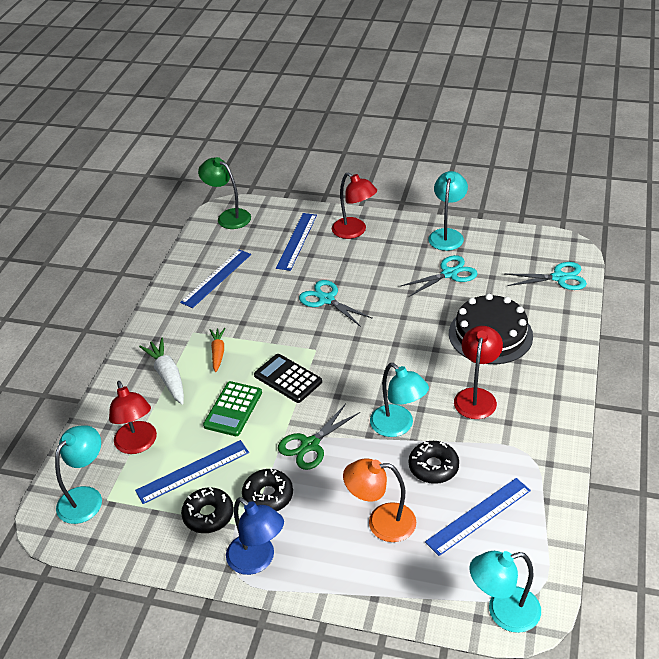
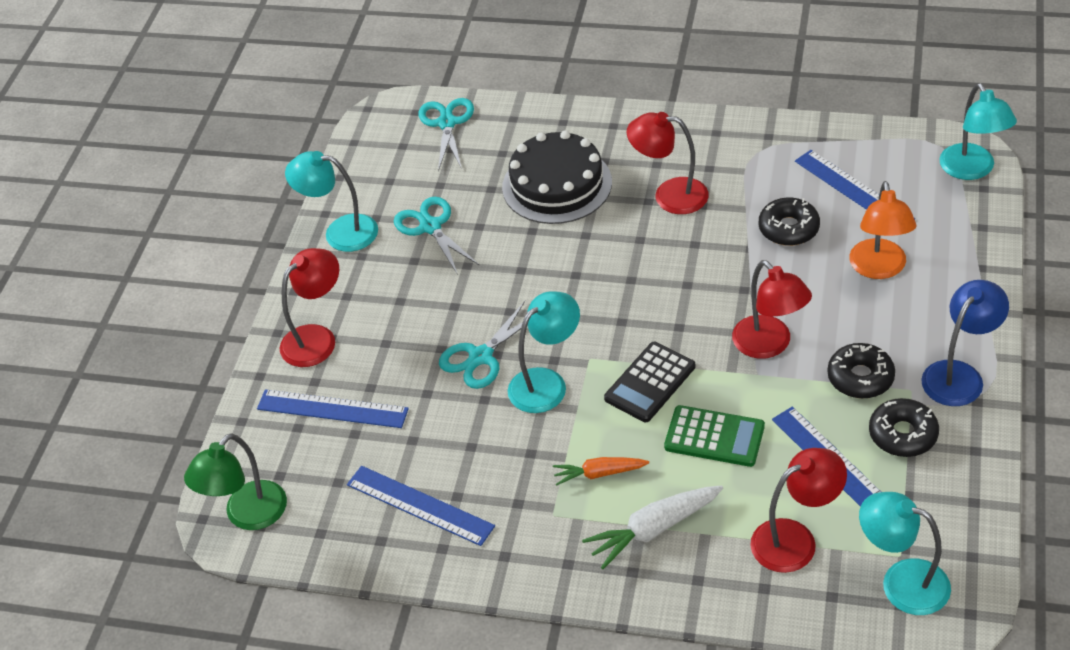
camera: 90 degrees left, 5 degrees up
(310, 445) = (769, 345): green scissors -> red lamp
(398, 426) = (727, 263): turquoise lamp -> turquoise lamp (546, 383)

